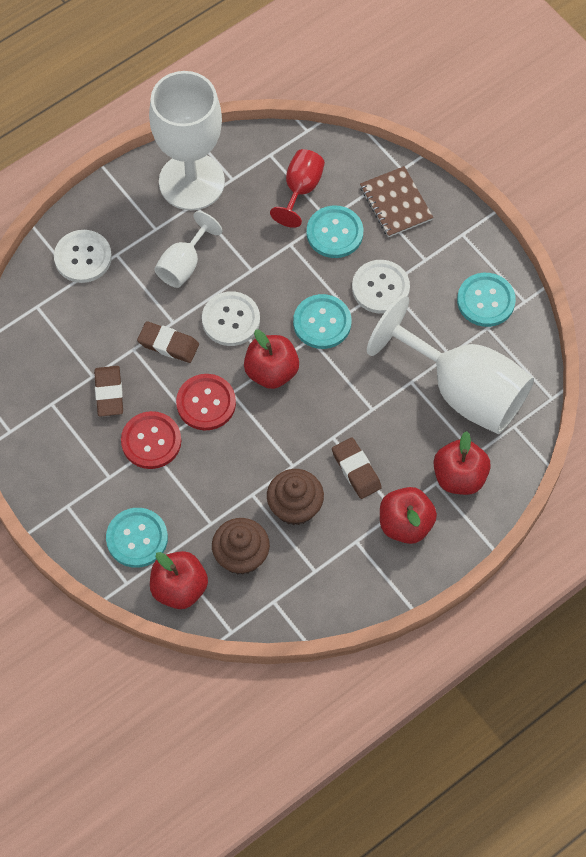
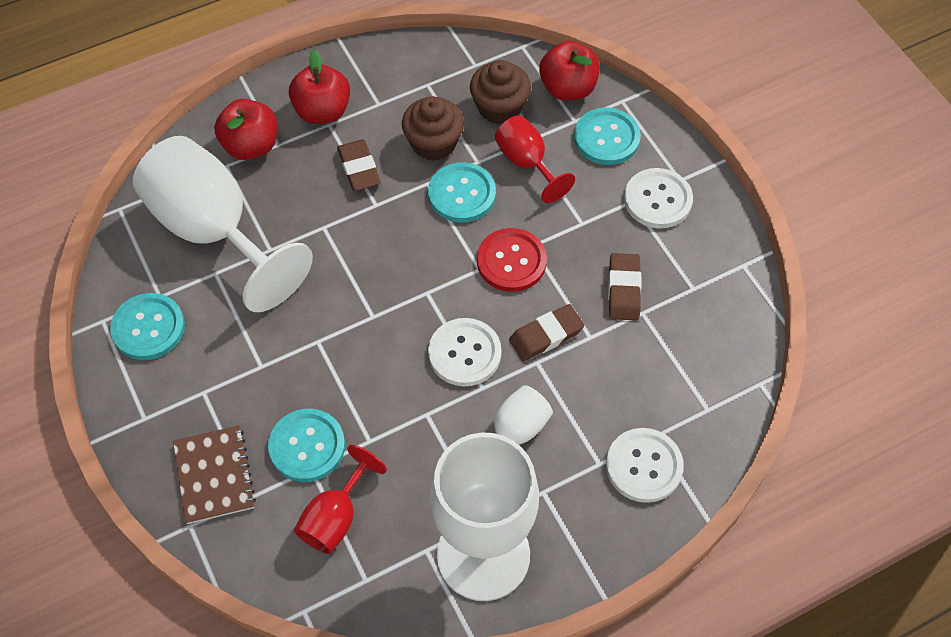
camera: 170 degrees left, 5 degrees down
(151, 441) = (580, 230): red button -> none
(168, 344) = (546, 335): brown eraser -> brown eraser turned 60 degrees counterclockwise
(206, 500) = (527, 163): none -> red goblet
(271, 371) = (428, 285): red apple -> none
(322, 323) = (354, 332): turquoise button -> turquoise button (462, 194)
(380, 288) = (270, 364): white button -> white button (658, 200)

